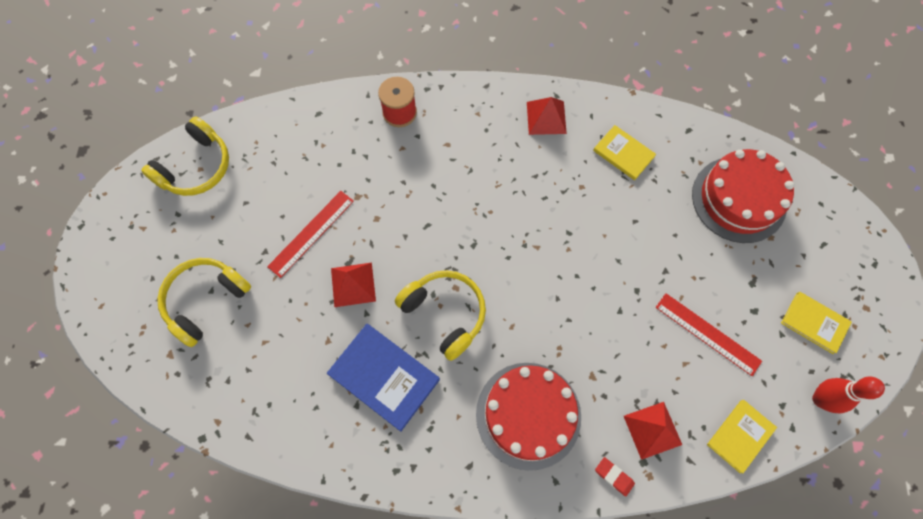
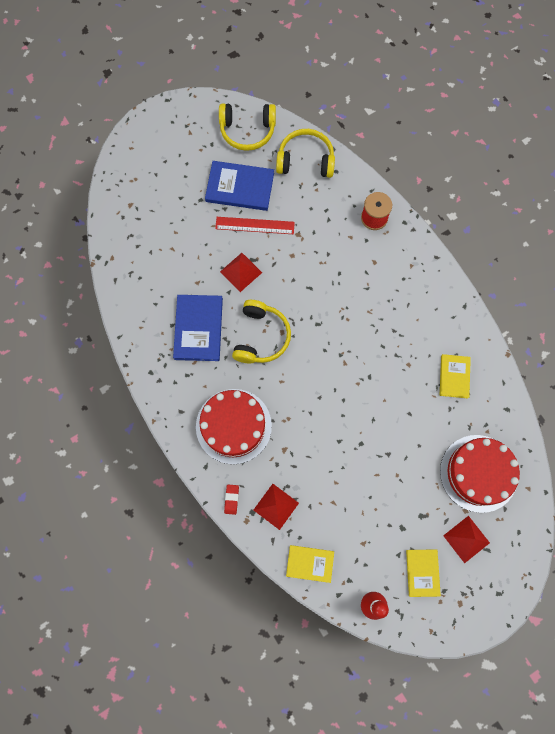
camera: 55 degrees right, 5 degrees up
(205, 301) = (172, 199): yellow headphones -> yellow headphones (305, 160)
(254, 219) = (240, 187): none -> blue book
(546, 117) = (442, 310): red pyramid -> red pyramid (466, 539)
(707, 333) = (364, 505): red ruler -> none

